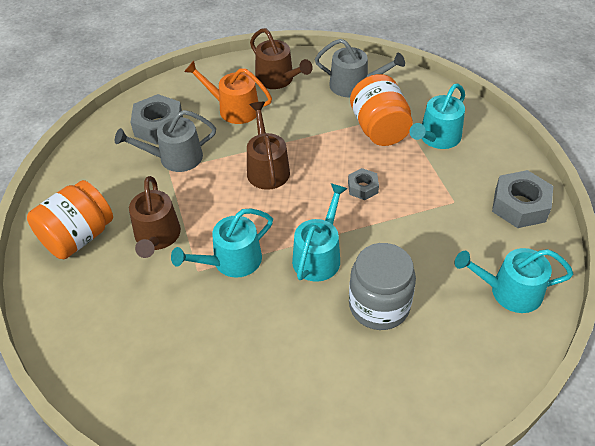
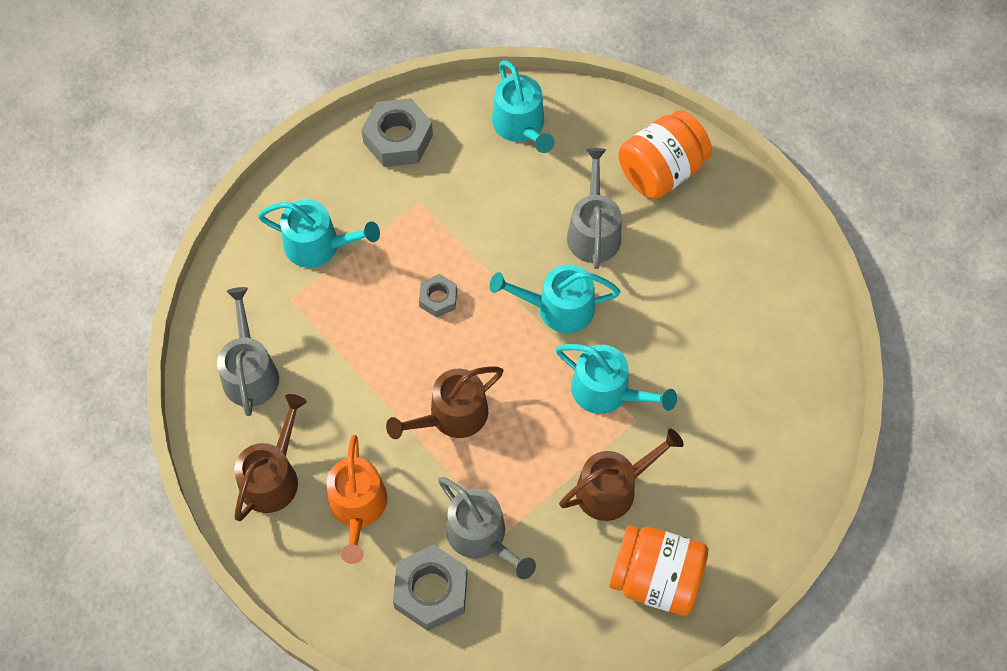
camera: 115 degrees left, 15 degrees up
(379, 129) = (327, 313): orange jar -> orange jar (661, 171)
(379, 305) = (593, 231): grey jar -> grey watering can

